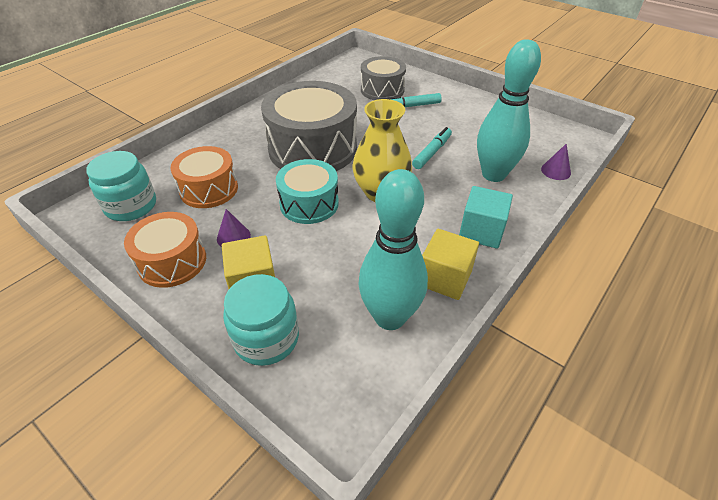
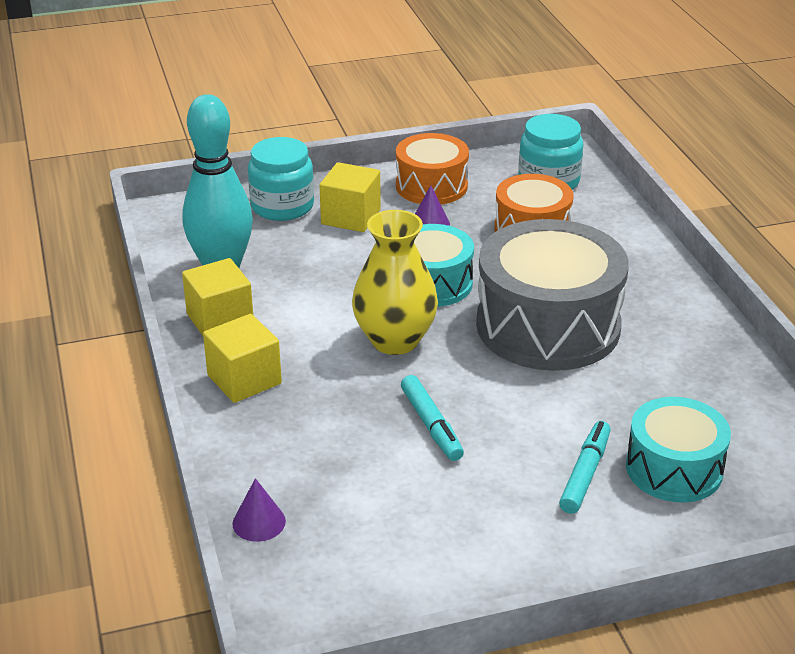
camera: 125 degrees right, 10 degrees down
(382, 90) = (674, 469): grey drum -> turquoise drum
(481, 231) = (244, 379): turquoise cube -> yellow cube
(493, 174) = (321, 453): turquoise bowling pin -> none

